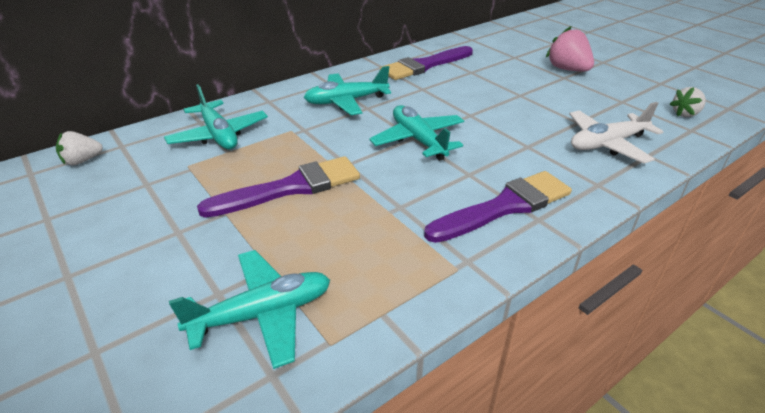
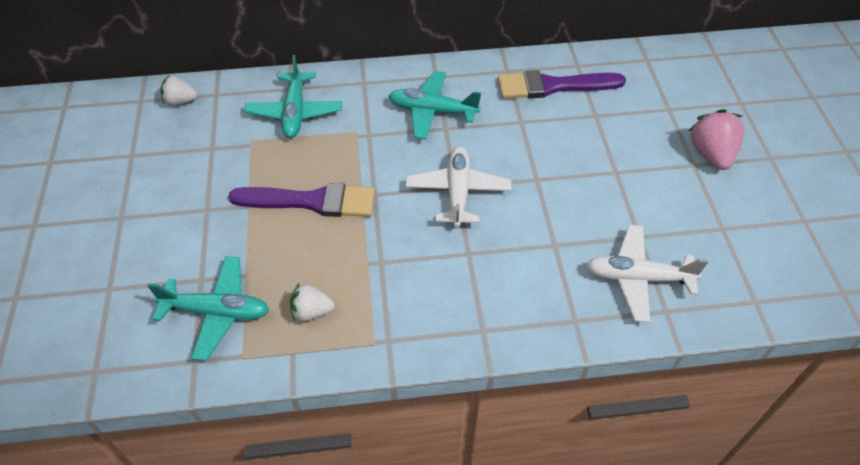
camera: 30 degrees right, 15 degrees up
(418, 140) = (458, 192): turquoise plane -> white plane
(504, 207) = (465, 304): purple brush -> none
(685, 114) = (775, 277): white strawberry -> white strawberry (311, 312)

